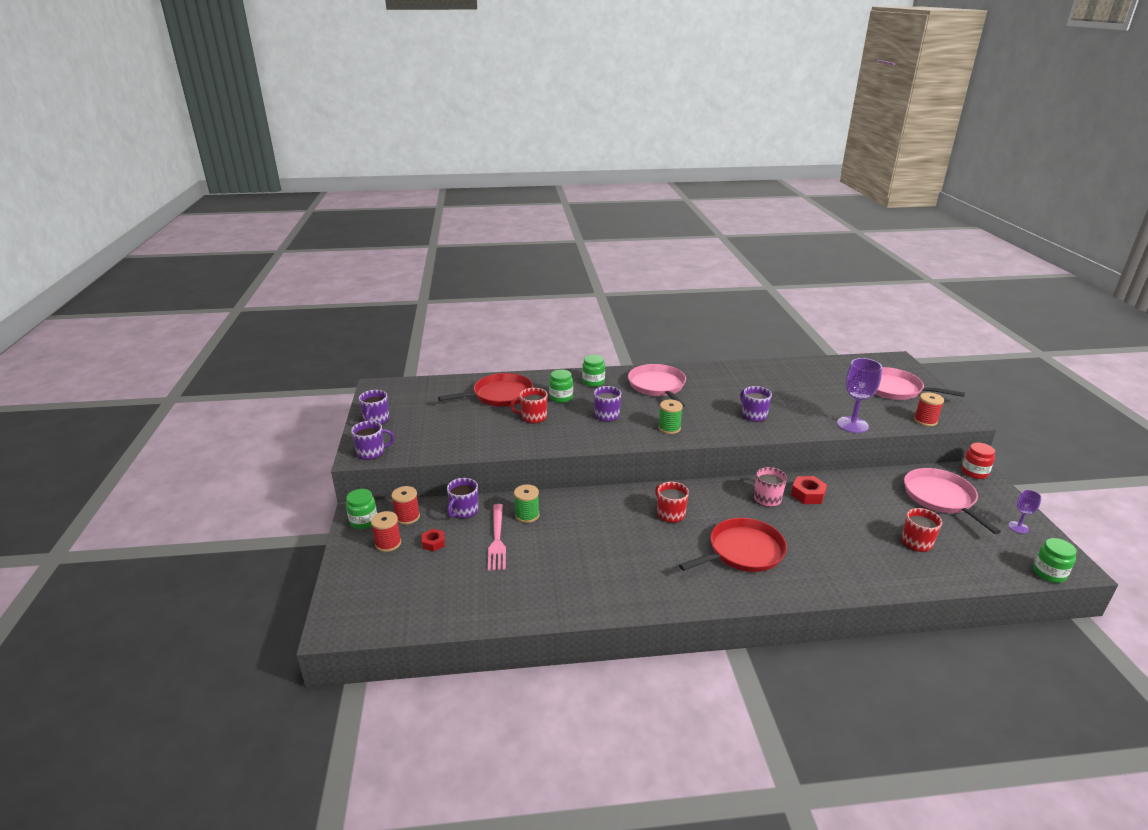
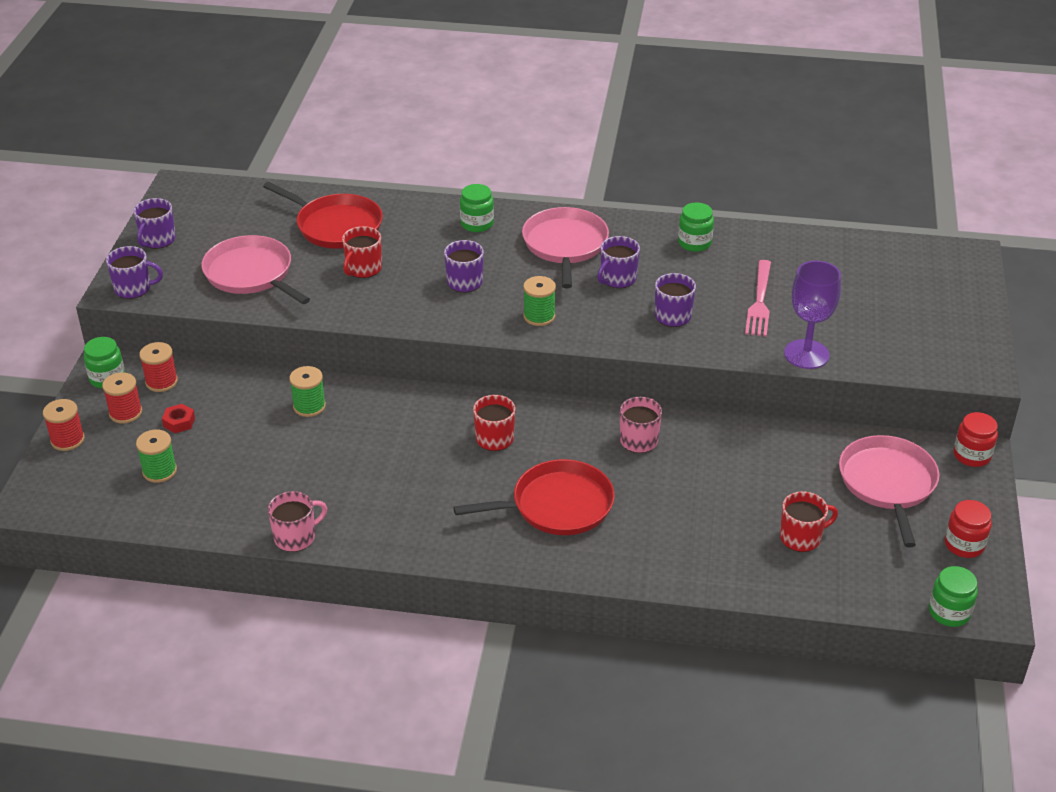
camera: 15 degrees right, 10 degrees up
(433, 582) = (159, 471): none -> green spool
(464, 511) = (233, 386): purple mug -> purple mug (617, 279)
(497, 540) = (257, 432): pink fork -> pink fork (759, 302)
(499, 395) = (336, 226): red pan -> red pan turned 45 degrees clockwise
(533, 417) = (363, 269): red mug -> red mug turned 75 degrees counterclockwise
(561, 398) = (417, 243): green jar -> green jar (694, 243)
(566, 612) = (296, 537): none -> pink mug
(808, 494) = (700, 444): red nut -> none
(894, 389) = (920, 306): pink pan -> pink pan (251, 274)
(925, 420) = (922, 366): red spool -> red spool (67, 440)
(1018, 527) = (964, 545): purple goblet -> red jar

